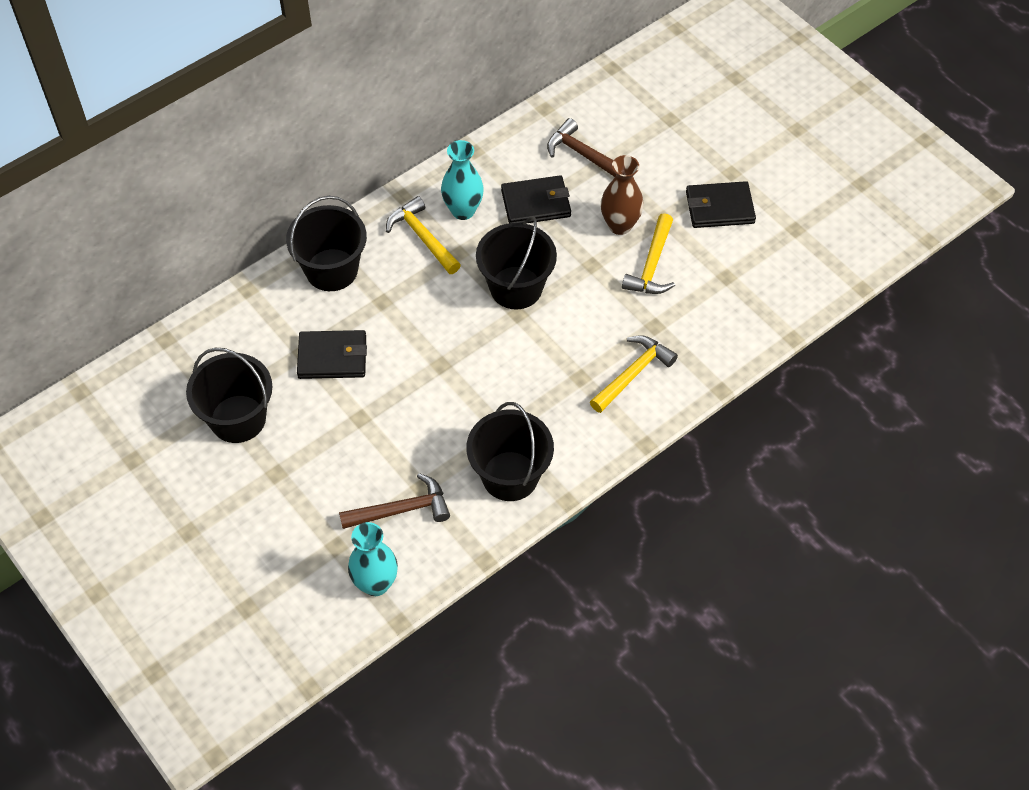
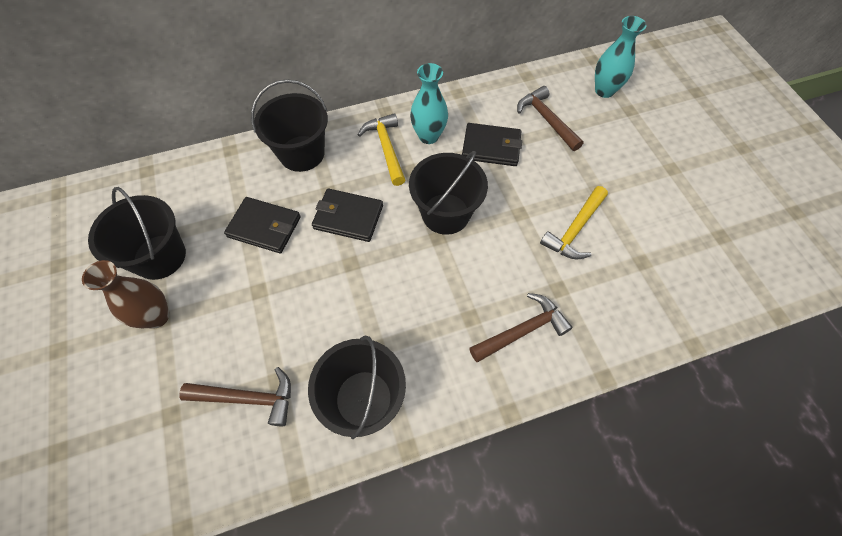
camera: 20 degrees right, 5 degrees up
(375, 584) = (183, 473): turquoise vase -> turquoise vase (604, 90)
(620, 225) = (557, 186): brown vase -> brown vase (156, 317)
(633, 373) = (522, 330): yellow hammer -> brown hammer
(719, 207) = (653, 196): black wallet -> black wallet (348, 217)

